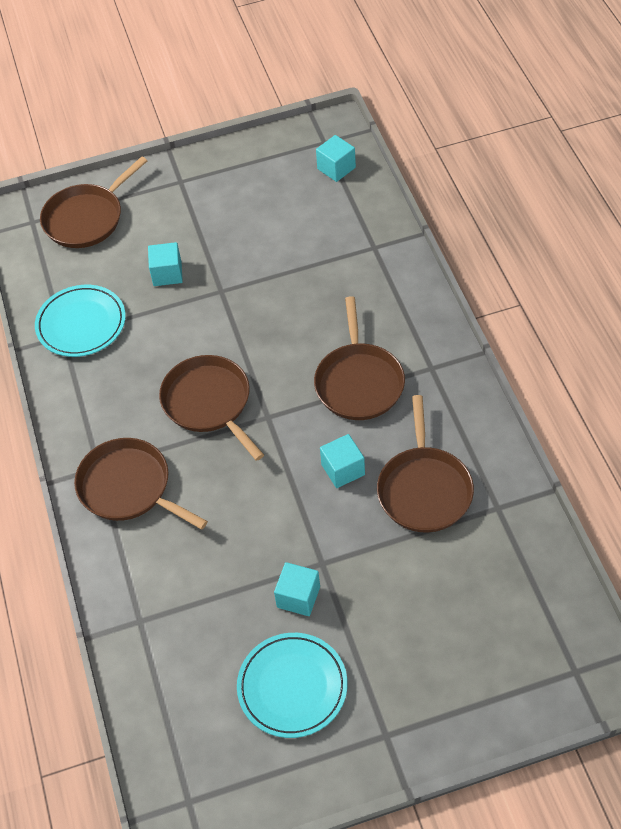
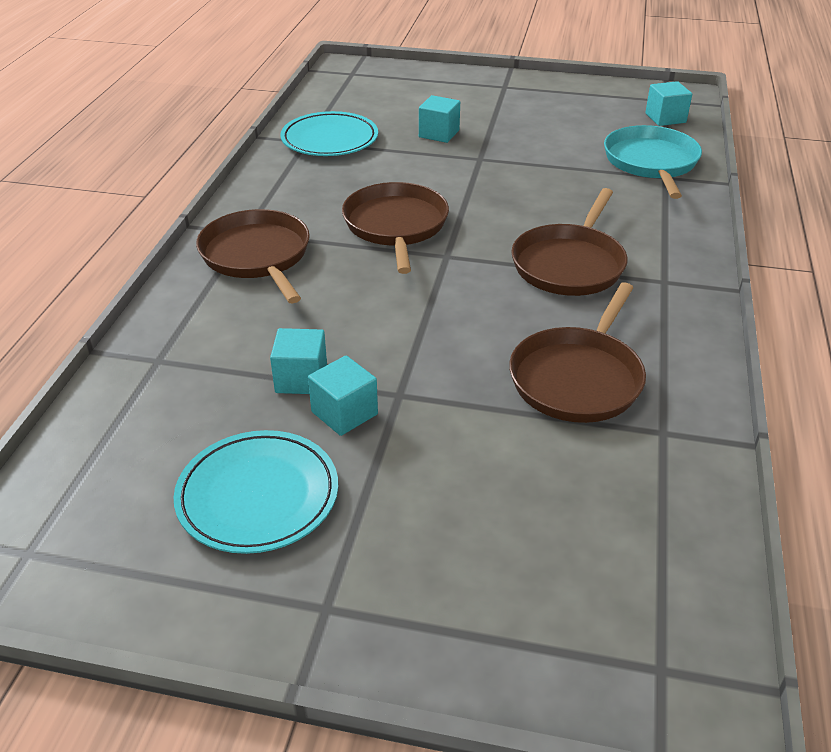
camera: 25 degrees right, 15 degrees down
(87, 218) = (400, 84): brown pan -> none
(343, 470) = (493, 325): turquoise cube -> turquoise cube (301, 379)
(355, 234) = (651, 163): none -> turquoise pan

